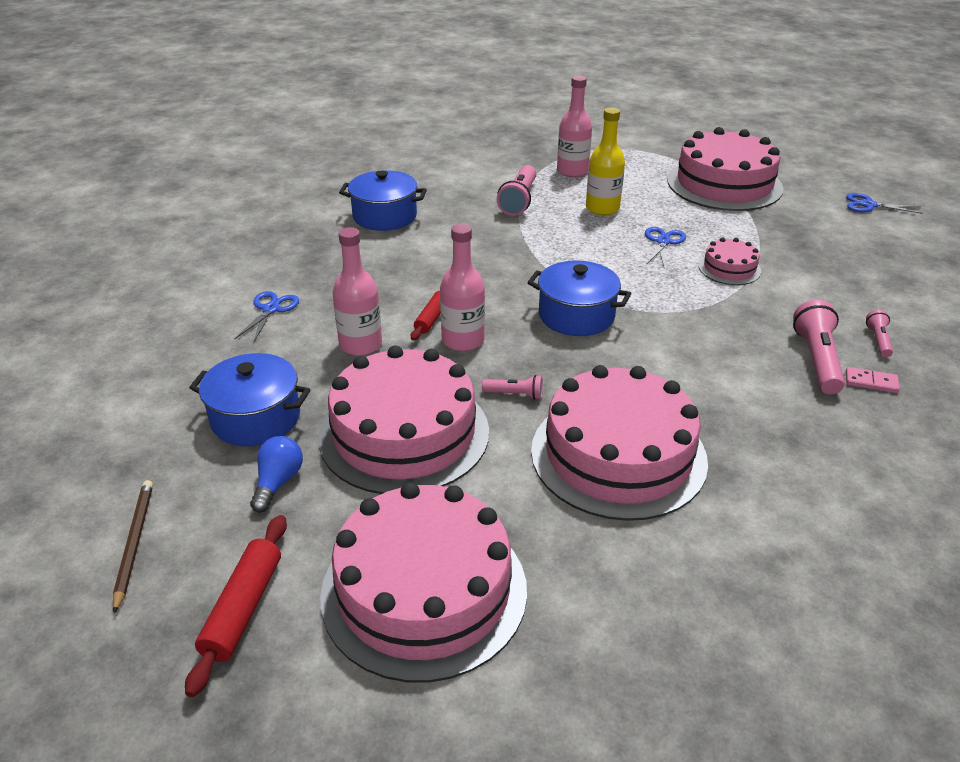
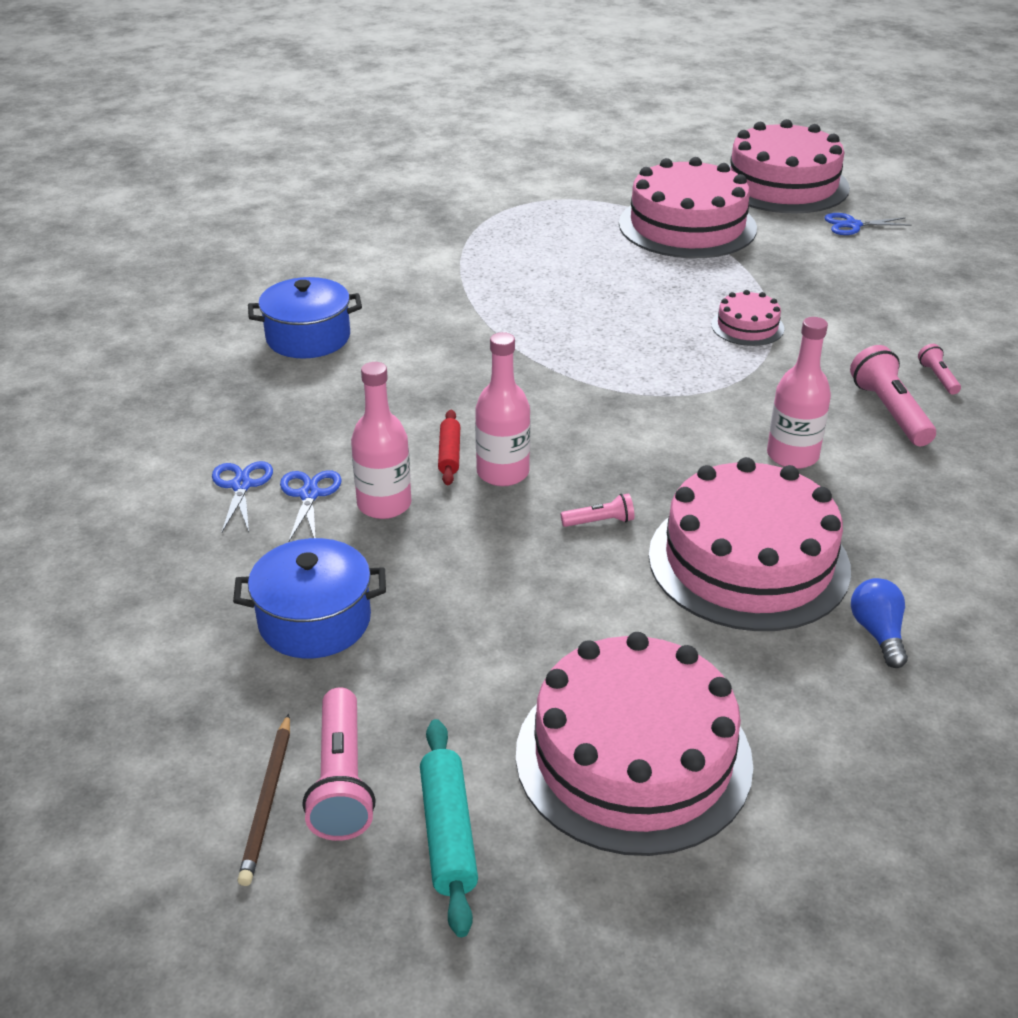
camera: 20 degrees left, 0 degrees up
(134, 543) = (267, 801): brown pencil -> brown pencil turned 150 degrees counterclockwise
(243, 608) = (448, 833): red rolling pin -> turquoise rolling pin
(278, 482) = (393, 687): blue light bulb -> blue light bulb (877, 633)
(404, 433) = (503, 595): pink cake -> pink cake (783, 184)
(519, 200) = (463, 287): pink flashlight -> pink flashlight (341, 781)
(572, 171) = (504, 239): pink bottle -> pink bottle (792, 456)
(576, 315) = (613, 416): blue pot -> none
(602, 208) = (567, 280): yellow bottle -> none
(663, 242) = (659, 309): blue scissors -> blue scissors (309, 494)
(871, 382) = (953, 424): pink domino -> none

